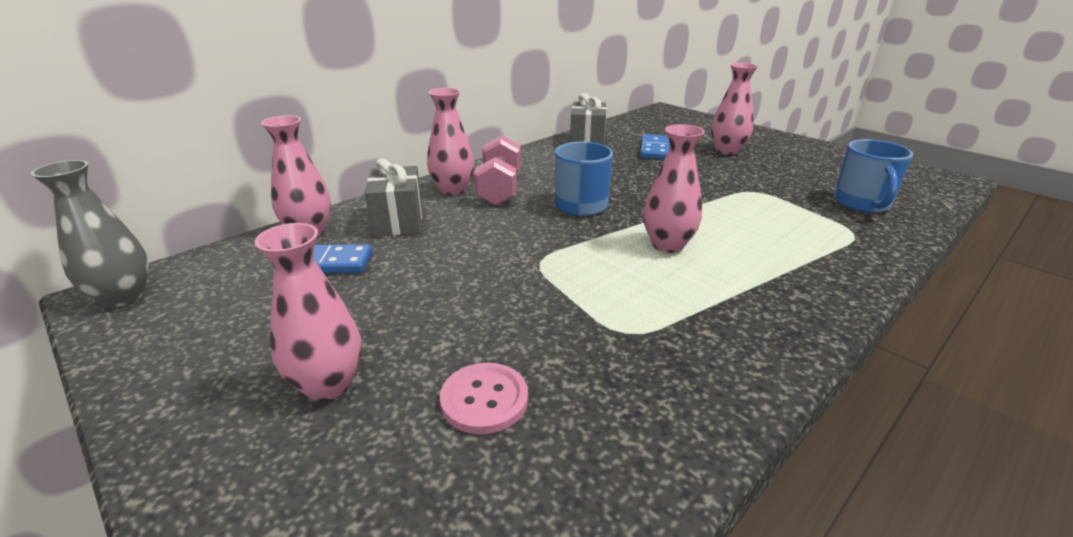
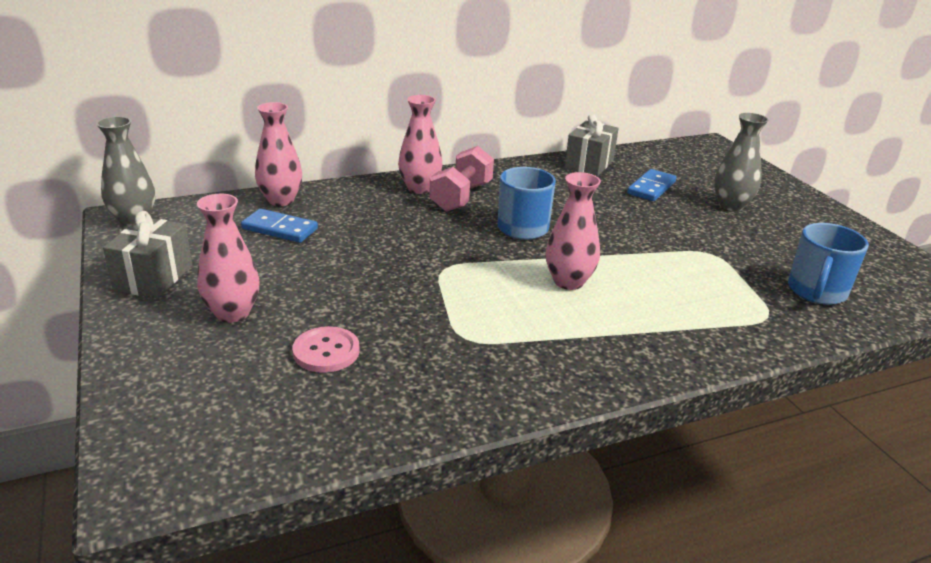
camera: 20 degrees right, 0 degrees up
(398, 221) = (355, 207): grey gift -> grey gift (153, 278)
(727, 151) = (731, 205): pink vase -> grey vase

